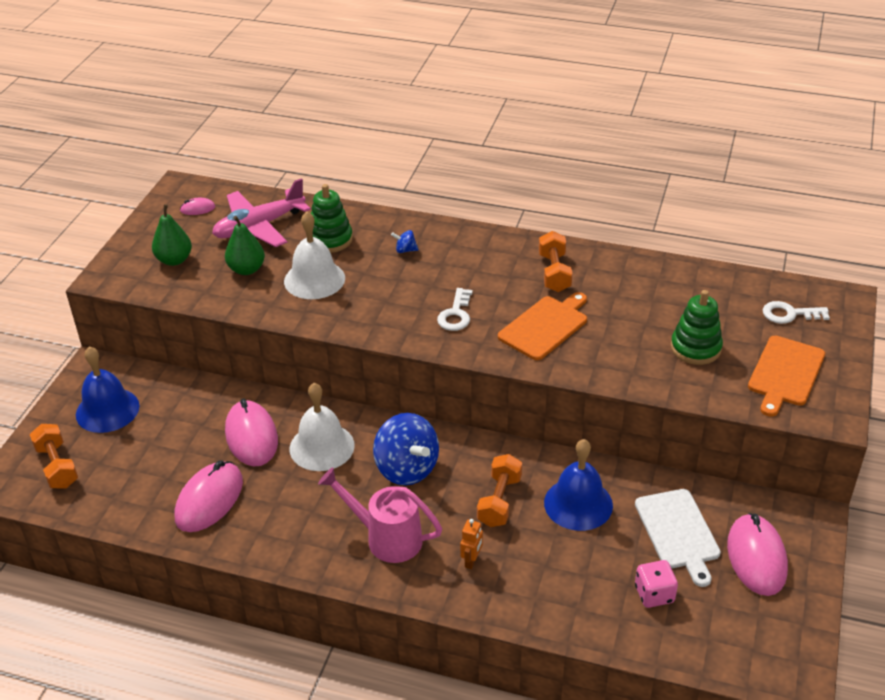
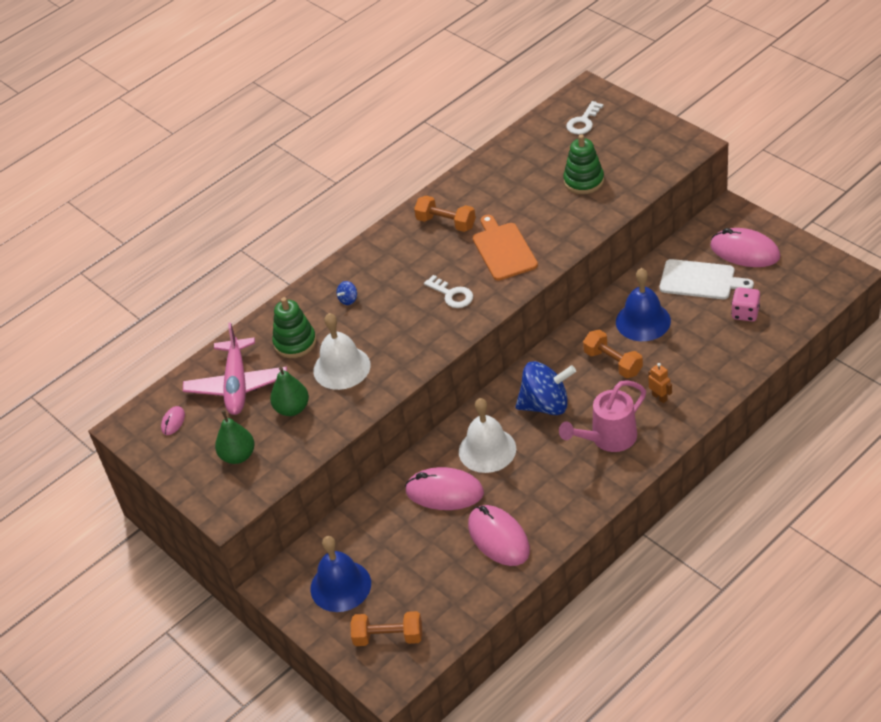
camera: 55 degrees left, 5 degrees up
(785, 373) = (639, 149): orange cutting board -> none

